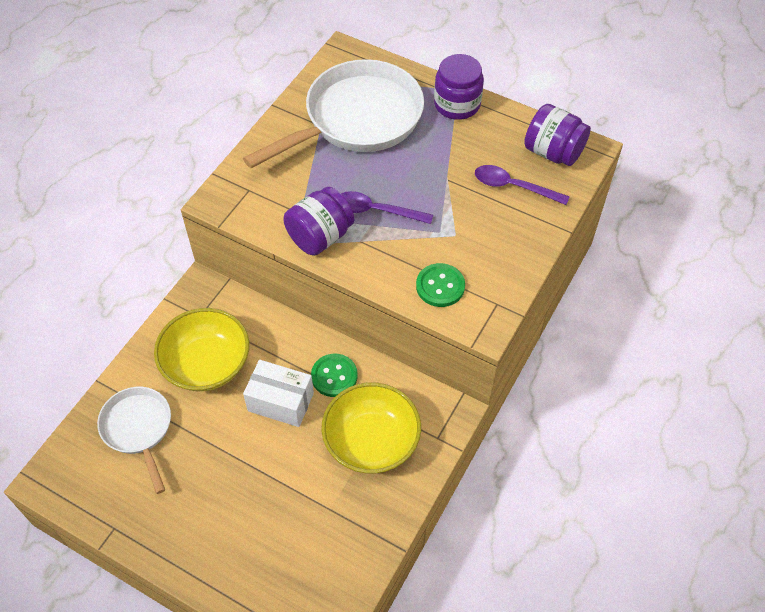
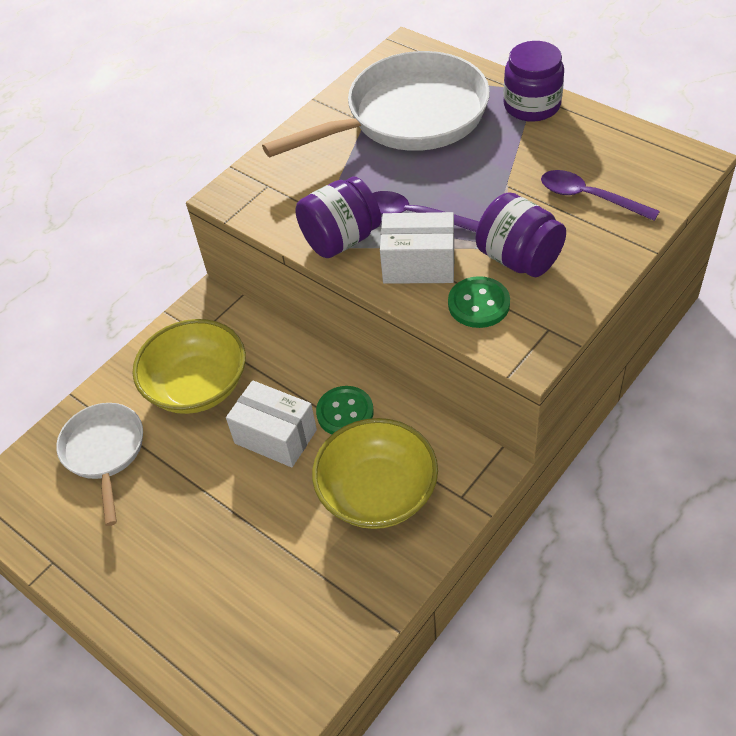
camera: 15 degrees right, 5 degrees down
(387, 255) = (419, 265): none -> white box
(553, 152) = (645, 161): purple jar -> purple jar (519, 259)

